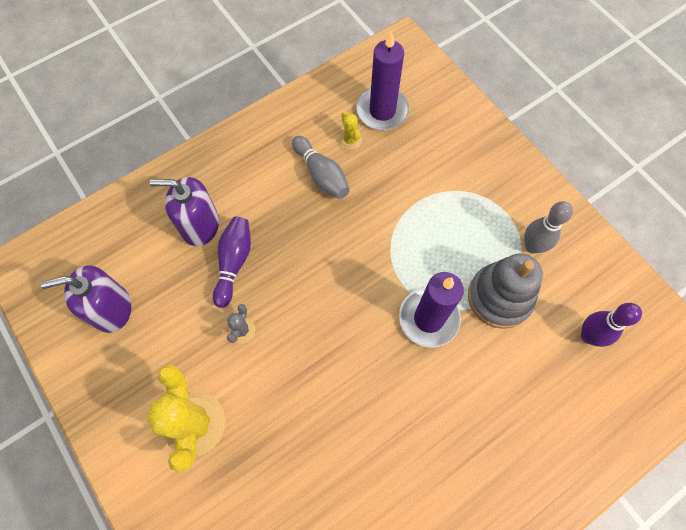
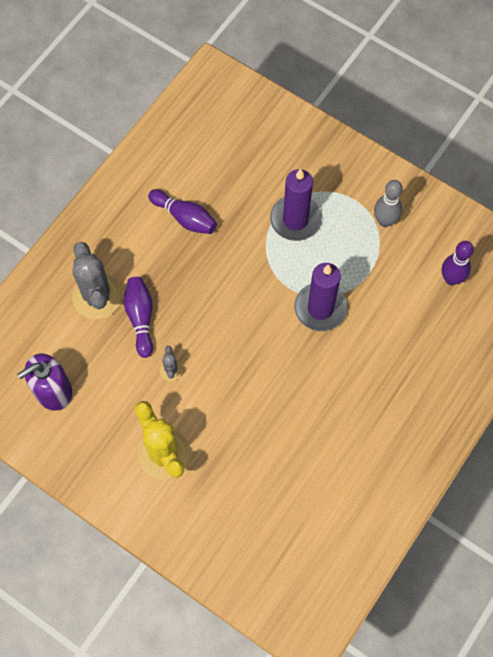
camera: 20 degrees left, 0 degrees up
(200, 225) = (97, 296): purple soap dispenser -> grey cactus
(321, 174) = (185, 217): grey bowling pin -> purple bowling pin
(350, 140) = (198, 178): yellow cactus -> none
(382, 111) = (216, 142): purple candle -> purple candle (295, 219)
(499, 297) = (371, 272): grey stacking toy -> none

